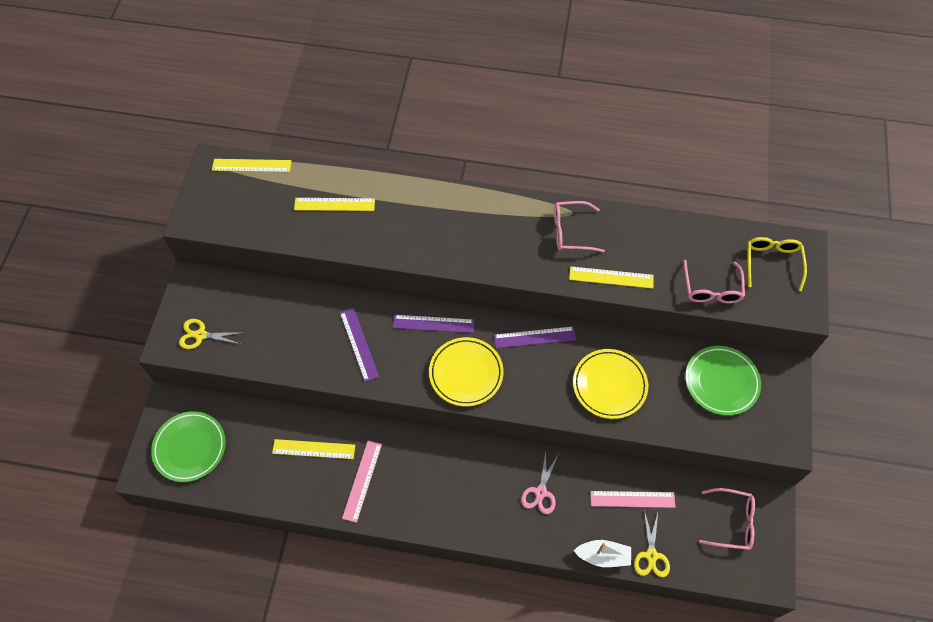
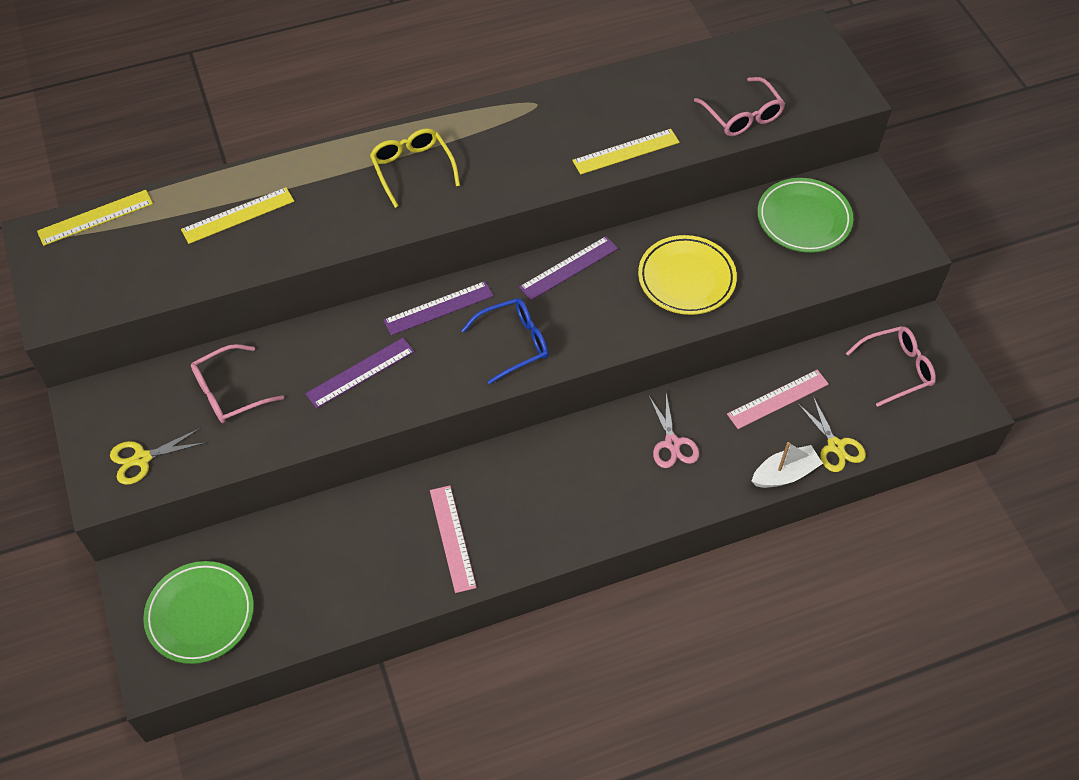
camera: 30 degrees left, 5 degrees down
(313, 449) = (367, 534): yellow ruler -> none
(359, 344) = (360, 373): purple ruler -> purple ruler turned 75 degrees counterclockwise
(466, 373) = (514, 343): yellow plate -> blue glasses
(571, 232) = (548, 124): pink glasses -> pink glasses (229, 392)
(772, 262) = (788, 63): yellow glasses -> yellow glasses (412, 169)

